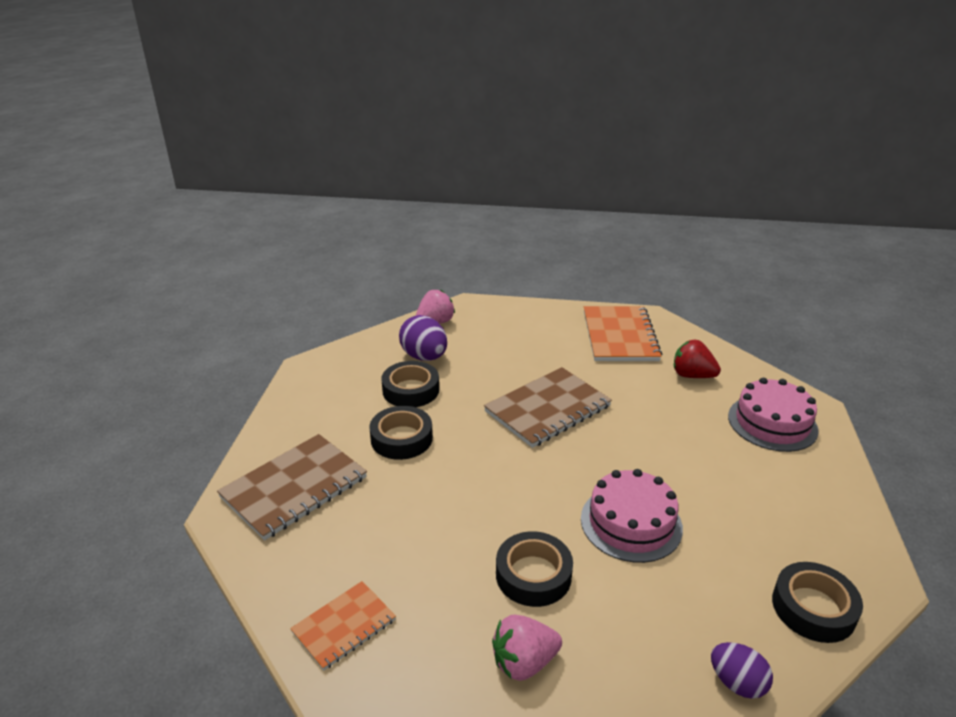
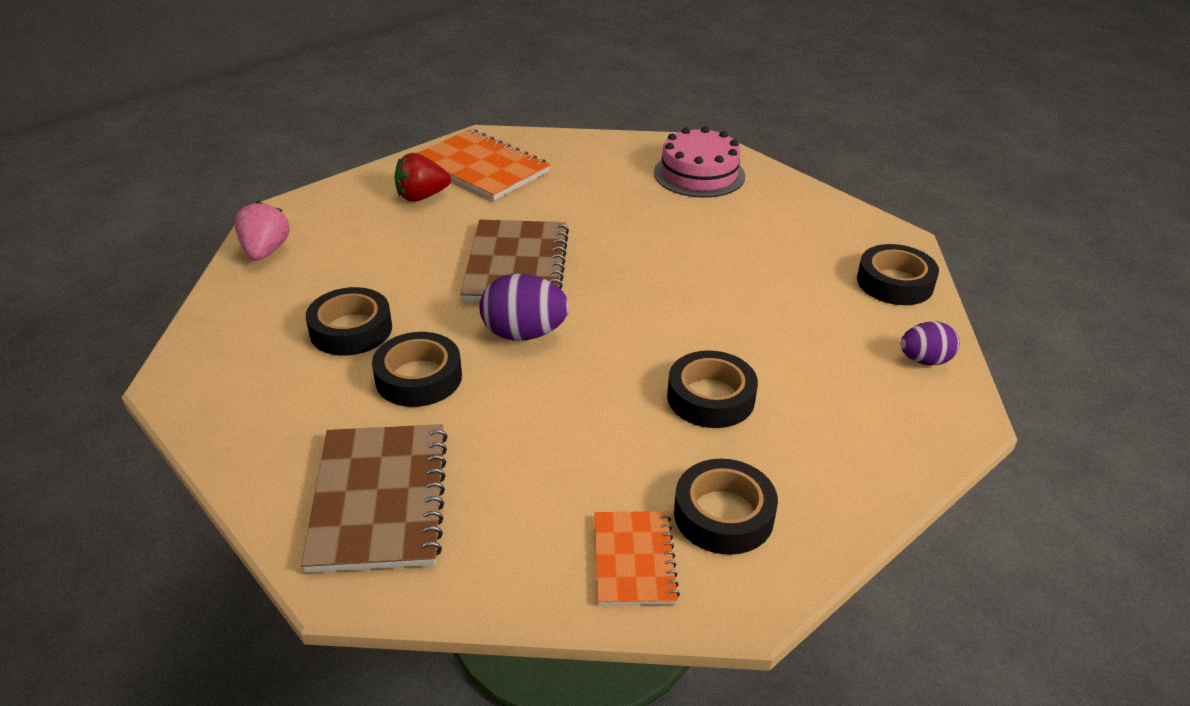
camera: 50 degrees left, 5 degrees up
(424, 357) = (311, 290): purple egg -> purple egg (524, 334)
(426, 649) = (723, 514): none -> black tape
(524, 662) = (799, 460): pink strawberry -> none
(631, 523) = (716, 309): pink cake -> none
(692, 375) = (591, 169): red strawberry -> red strawberry (422, 197)

